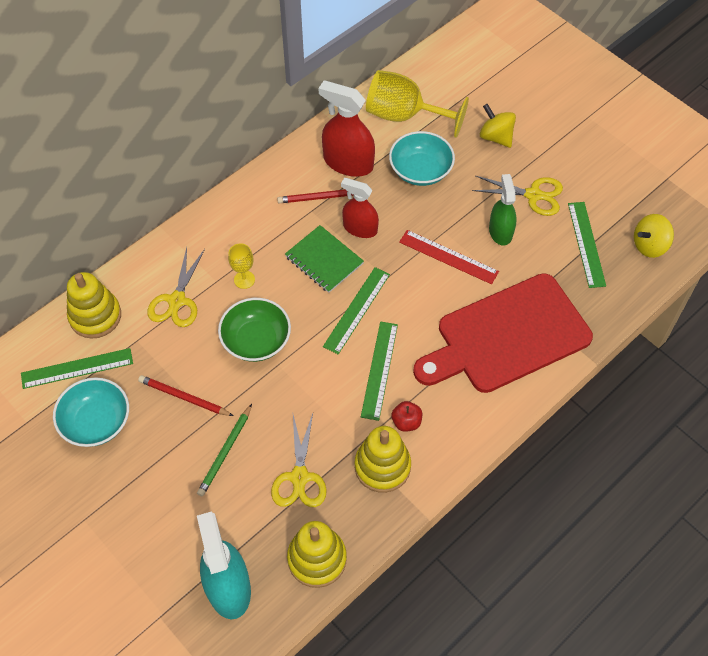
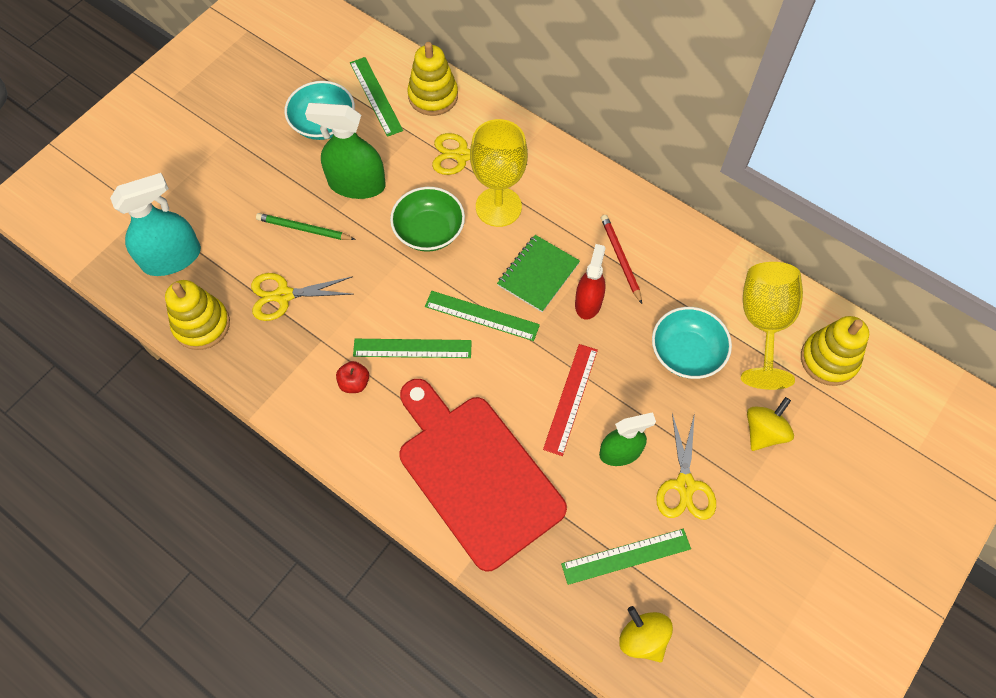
camera: 80 degrees right, 5 degrees up
(184, 398) = (357, 184): red pencil -> green spray bottle
(244, 279) = (498, 207): yellow goblet -> yellow goblet, size x2.11
(348, 163) = (676, 276): red spray bottle -> none
(382, 466) = (302, 367): yellow stacking toy -> yellow stacking toy (829, 359)

